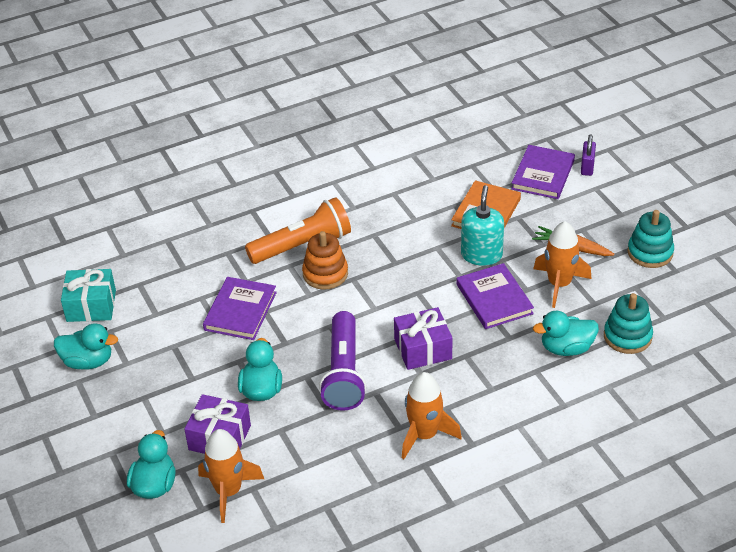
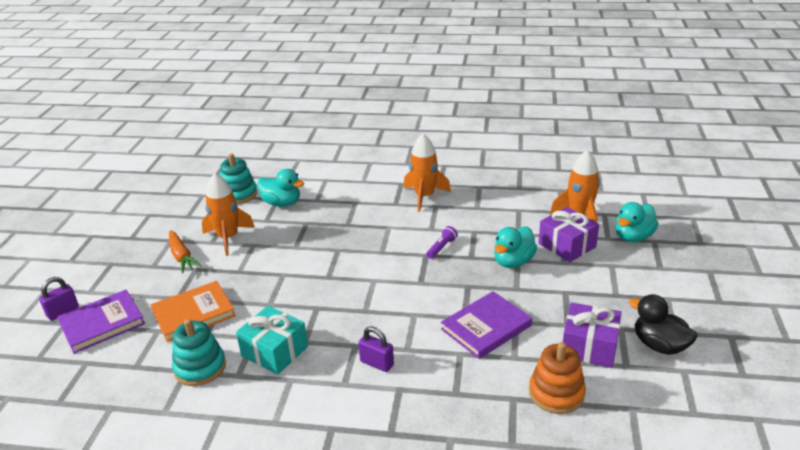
camera: 145 degrees left, 10 degrees down
(88, 361) = (659, 345): turquoise duck -> black duck
(91, 306) = (637, 402): turquoise gift -> turquoise gift (275, 351)
(302, 245) = (377, 363): orange flashlight -> purple padlock
(325, 274) = (383, 325): orange stacking toy -> orange stacking toy (556, 393)
(344, 373) = (441, 248): purple flashlight -> purple flashlight, size x0.42
(423, 349) = (370, 239): purple gift -> purple gift (589, 346)
(481, 255) = (247, 281): turquoise soap dispenser -> none
(494, 299) = (282, 248): purple book -> none
(650, 252) = (142, 230): turquoise stacking toy -> turquoise stacking toy (200, 367)

